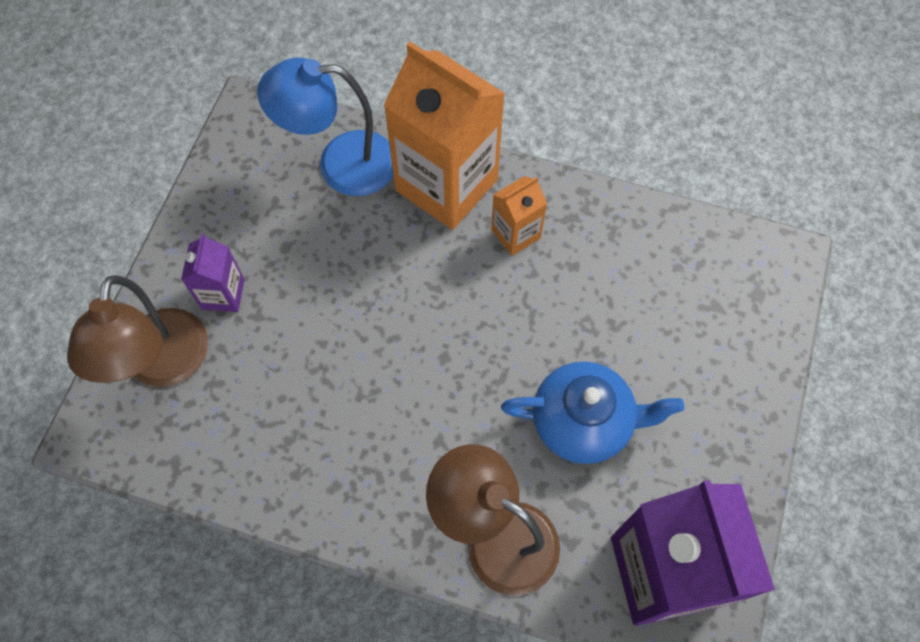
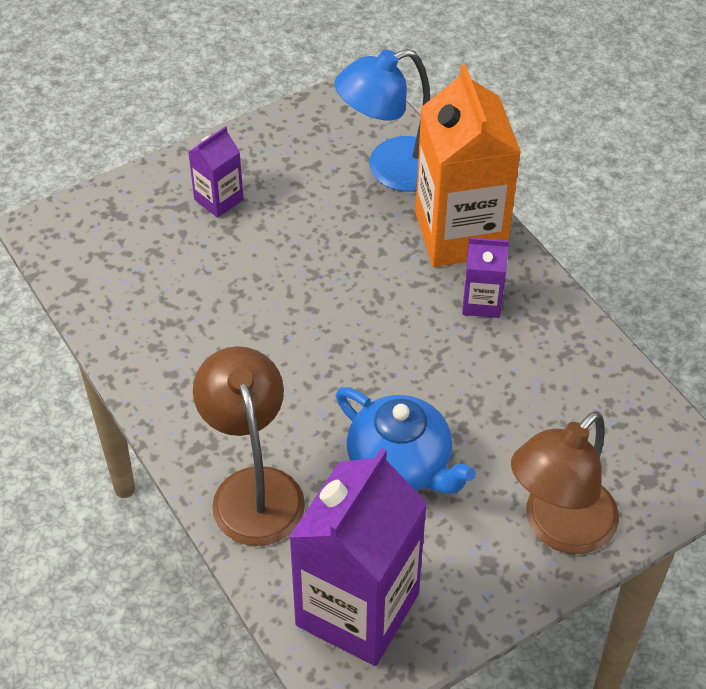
camera: 40 degrees right, 15 degrees down
(163, 366) = (133, 218): brown lamp -> brown lamp (558, 528)
(340, 164) = (391, 169): blue lamp -> blue lamp turned 60 degrees counterclockwise
(515, 234) = (481, 302): orange carton -> purple carton

